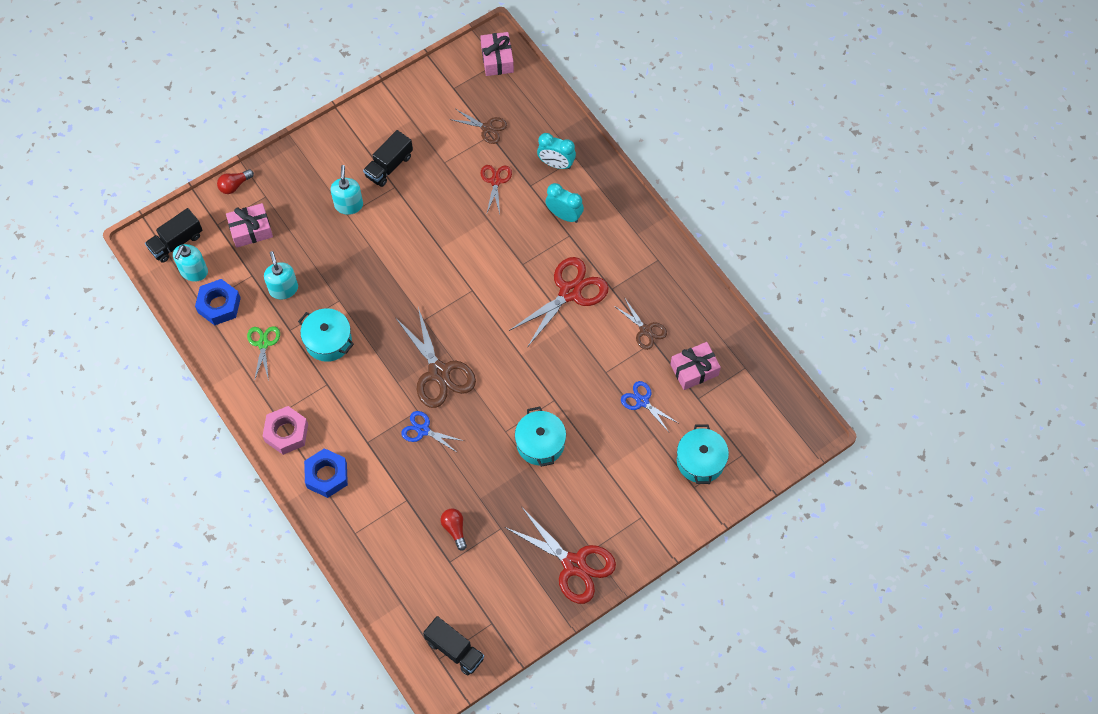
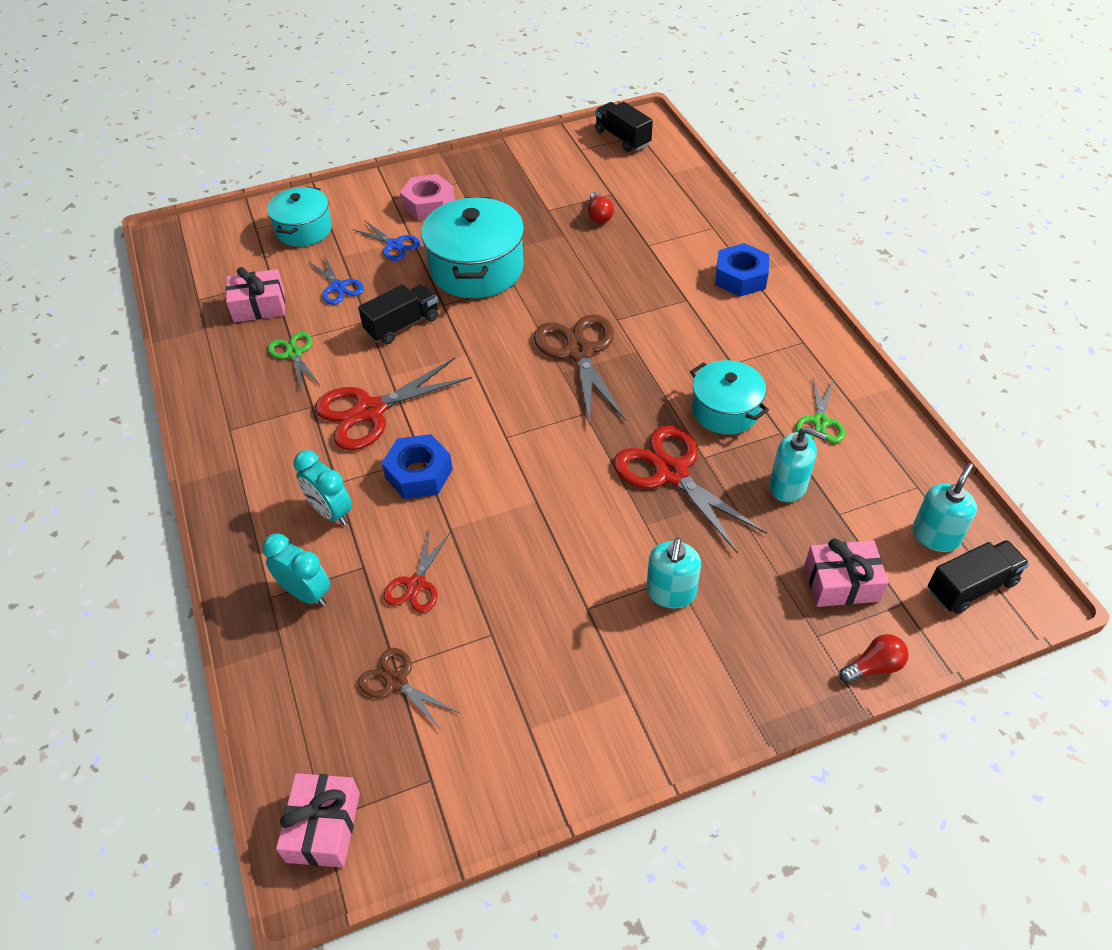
camera: 165 degrees left, 15 degrees down
(219, 305) = (889, 481): blue nut -> blue nut (419, 473)
(283, 289) = (788, 486): turquoise soap dispenser -> turquoise soap dispenser turned 60 degrees counterclockwise
(286, 433) = (789, 323): pink nut -> pink nut (428, 205)
(389, 166) = (589, 646): black truck -> black truck (402, 325)
(423, 430) = (614, 300): blue scissors -> blue scissors (394, 245)
(540, 443) = (476, 268): turquoise pot -> turquoise pot, size x1.60
(574, 564) = (480, 175): red scissors -> red scissors (671, 473)
(645, 330) = (294, 353): brown scissors -> green scissors

